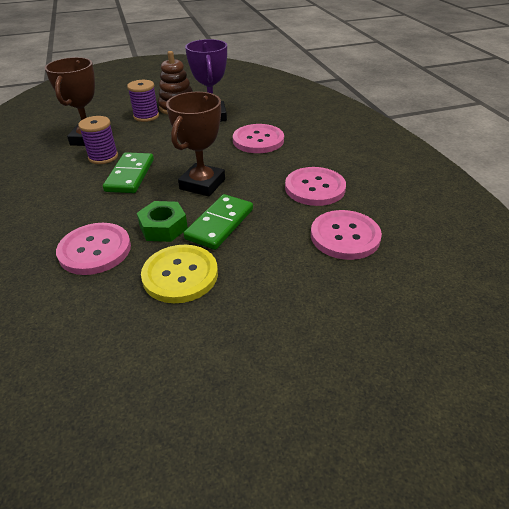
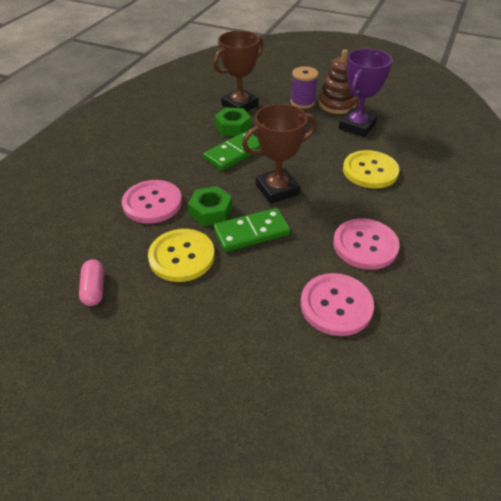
camera: 40 degrees right, 5 degrees up
(103, 157) = (233, 127): purple spool -> green nut
(123, 354) = (94, 289): none -> pink capsule
(258, 140) = (370, 171): pink button -> yellow button

